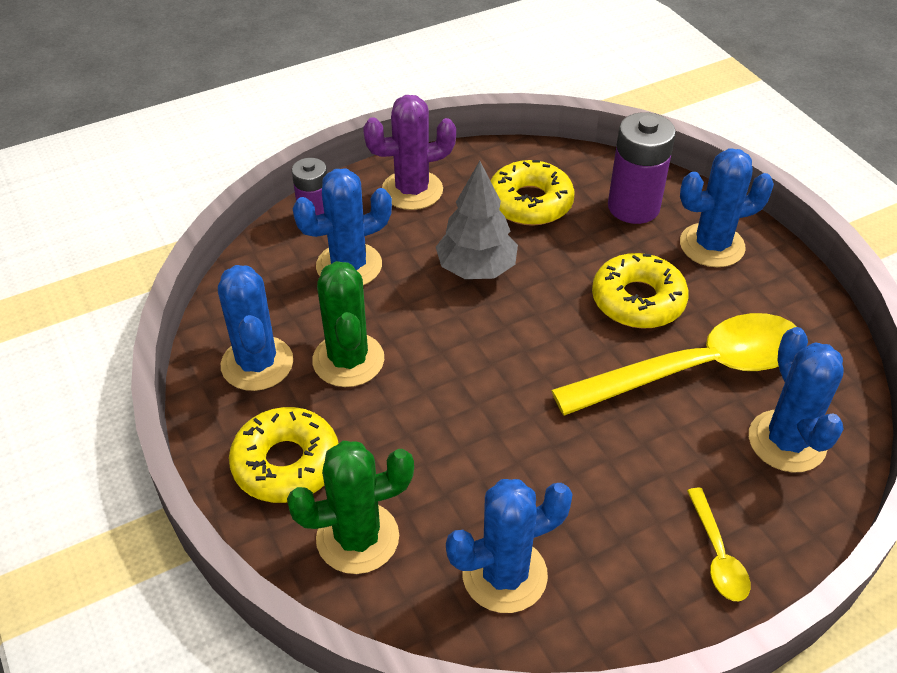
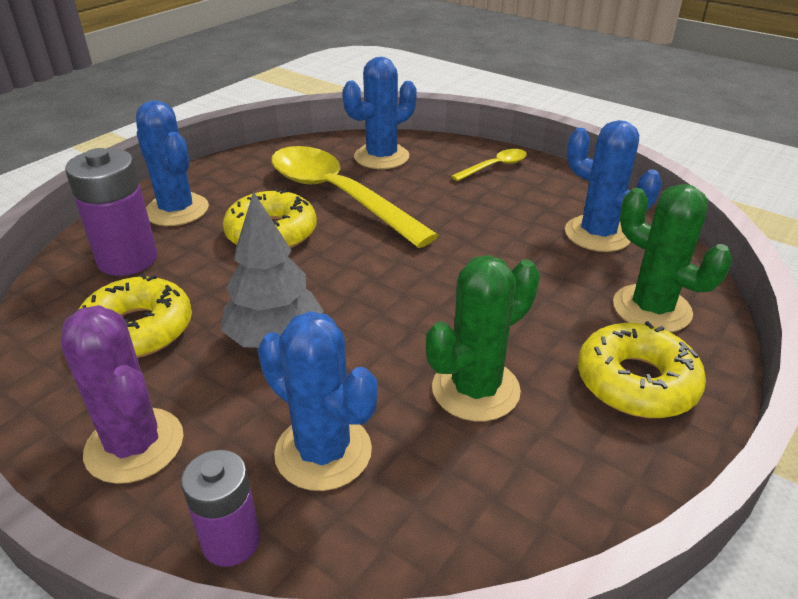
camera: 115 degrees left, 10 degrees down
(257, 363) = (544, 469): blue cactus -> none

